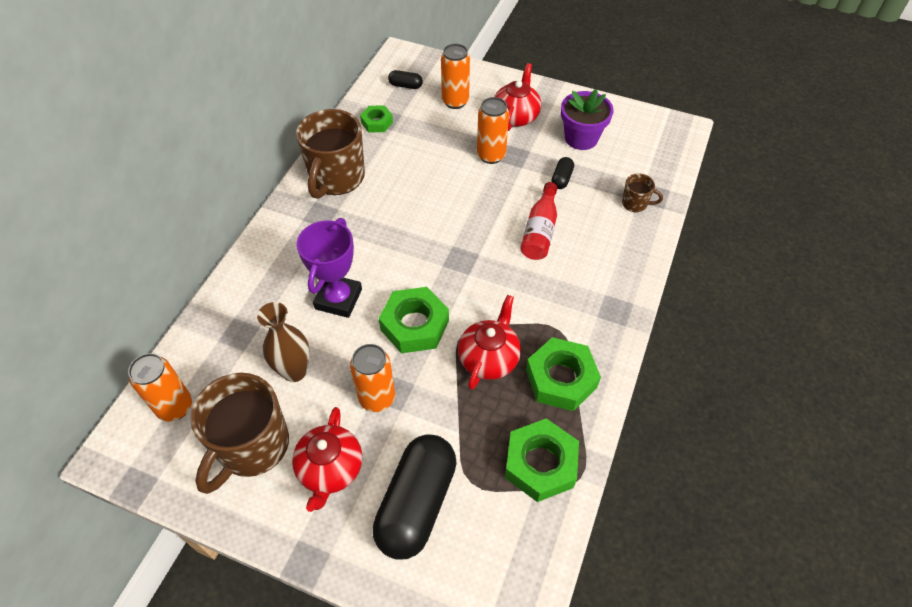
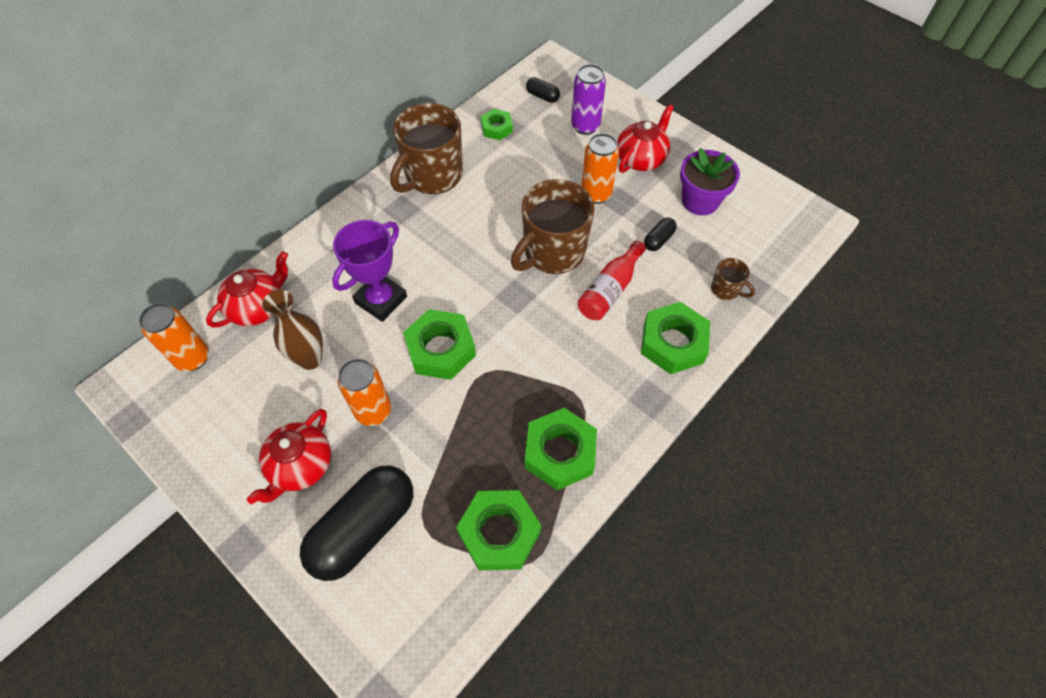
camera: 20 degrees right, 5 degrees up
(252, 446) = (242, 419): brown mug -> brown mug (553, 252)
(455, 101) = (585, 126): orange can -> purple can
(489, 358) = (498, 407): red teapot -> red teapot (258, 307)
(613, 259) = (673, 343): none -> green nut

